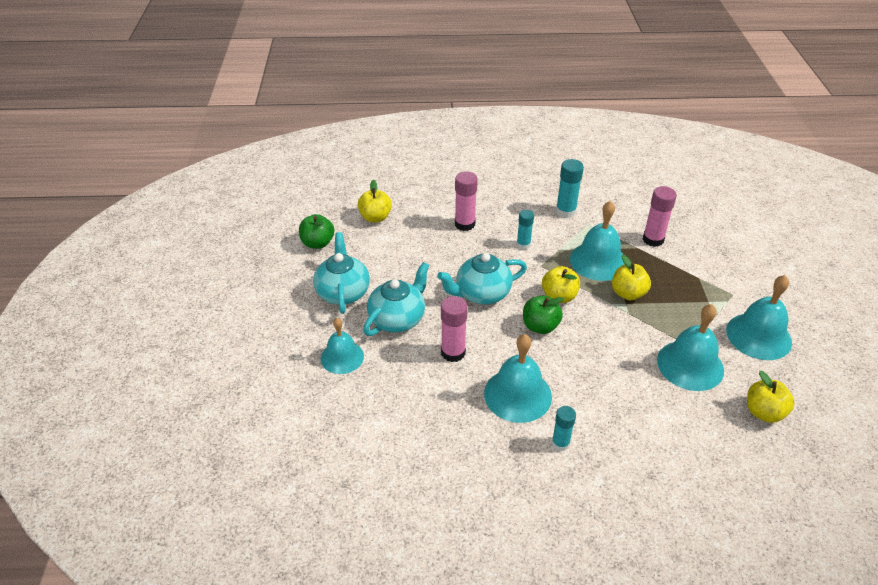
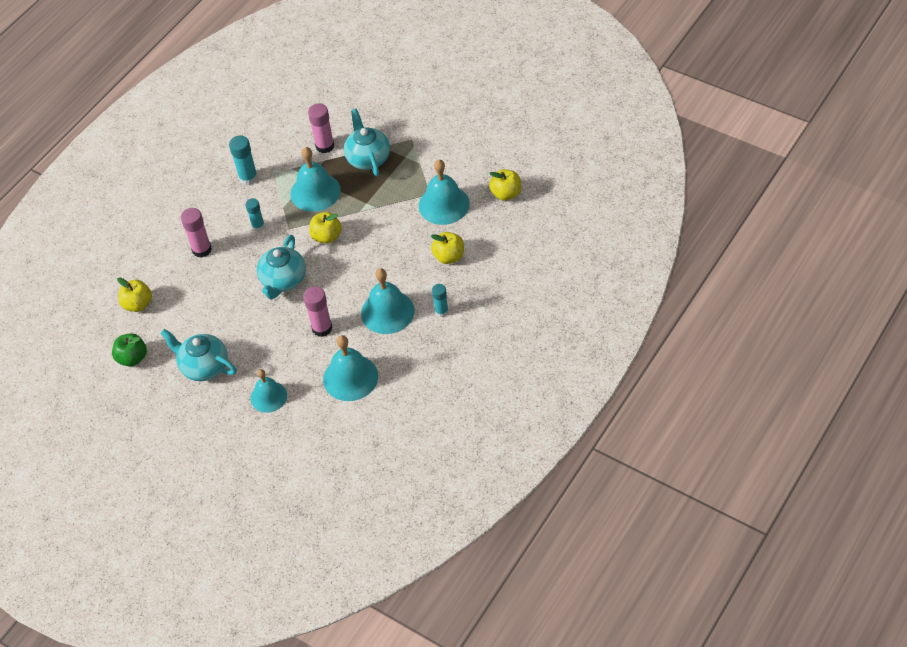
camera: 50 degrees left, 10 degrees up
(397, 319) = (262, 345): turquoise teapot -> turquoise teapot (368, 158)
(540, 326) = (343, 264): green apple -> none
(628, 293) = (359, 196): yellow apple -> yellow apple (449, 256)
(758, 336) = (454, 152): turquoise bell -> turquoise bell (350, 377)

